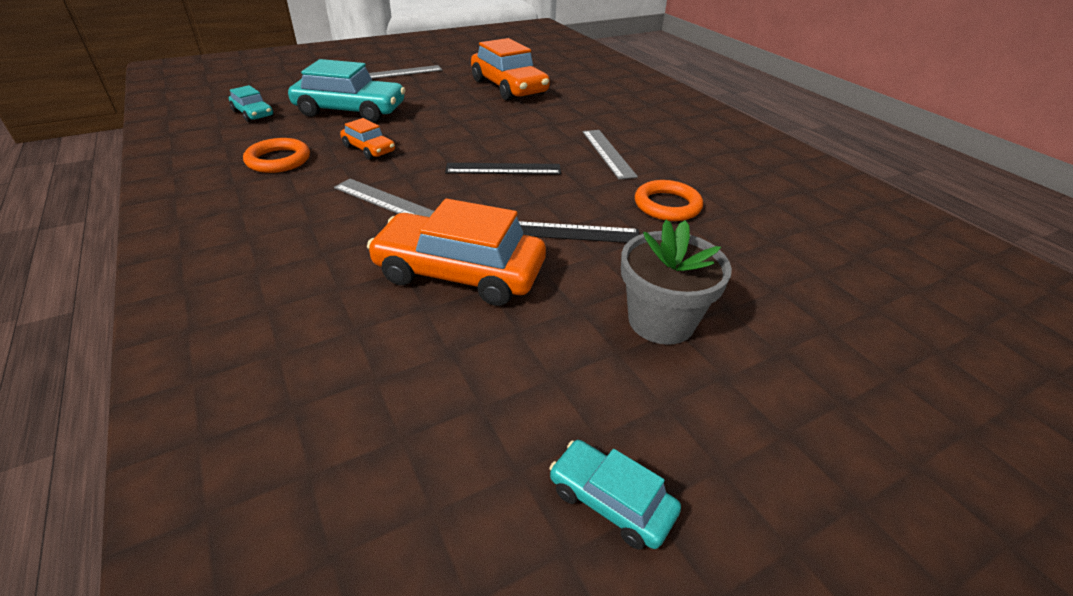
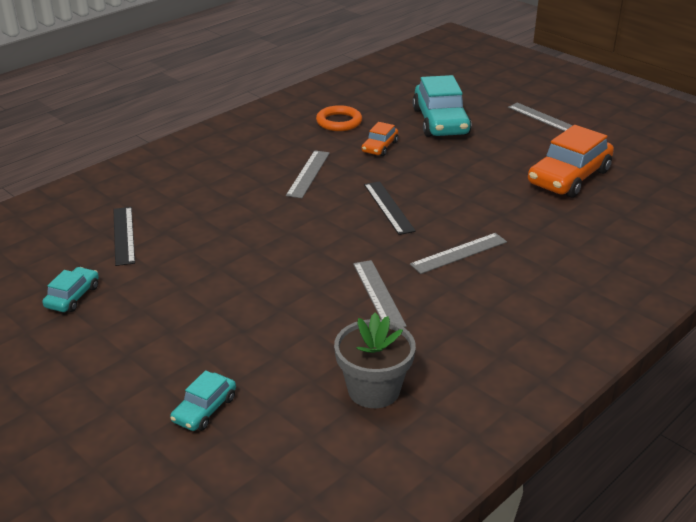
camera: 75 degrees right, 5 degrees down
(253, 113) = (402, 90): turquoise car -> turquoise car (204, 409)
(459, 273) = (237, 218): orange car -> none
(571, 232) = (308, 253): black ruler -> black ruler (123, 235)
(661, 321) = (216, 302): grey flower pot -> grey flower pot (373, 390)
(667, 205) = (378, 294): orange ring -> grey ruler

